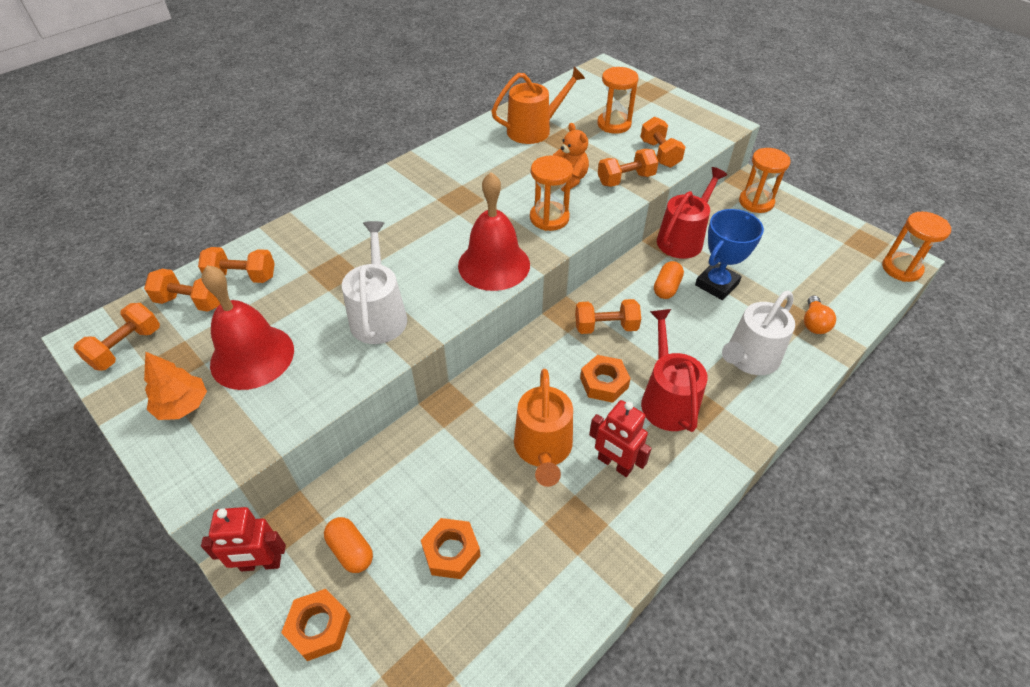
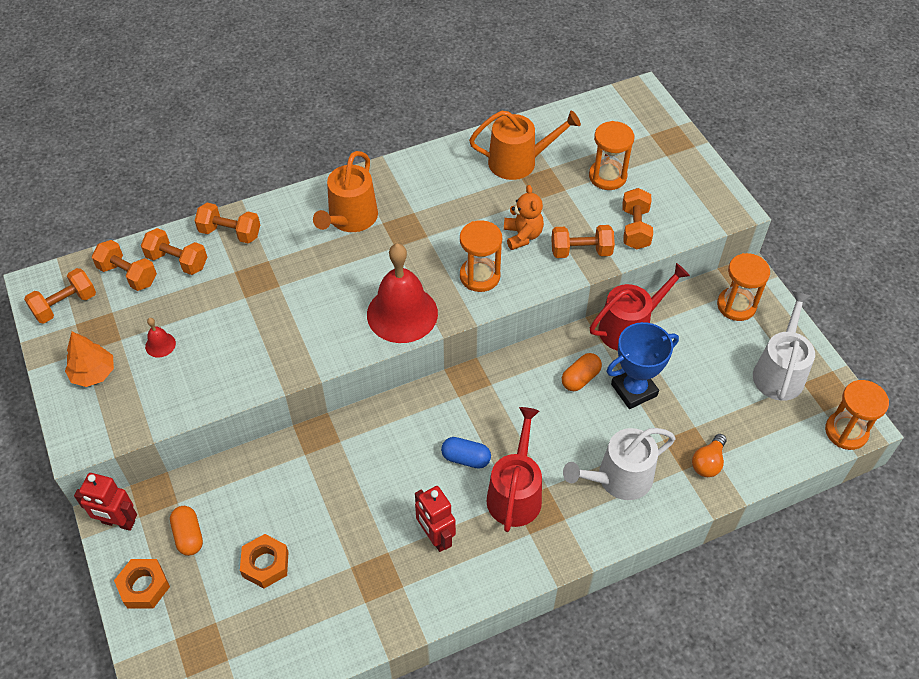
camera: 20 degrees right, 5 degrees up
(252, 356) = (160, 345): red bell -> red bell, size x0.41
(379, 315) = (278, 336): white watering can -> white watering can (779, 372)
(543, 448) = (381, 502): orange watering can -> orange watering can (350, 219)
(604, 383) = (466, 458): orange nut -> blue capsule
(605, 327) = (497, 402): orange dumbbell -> orange dumbbell (230, 233)

